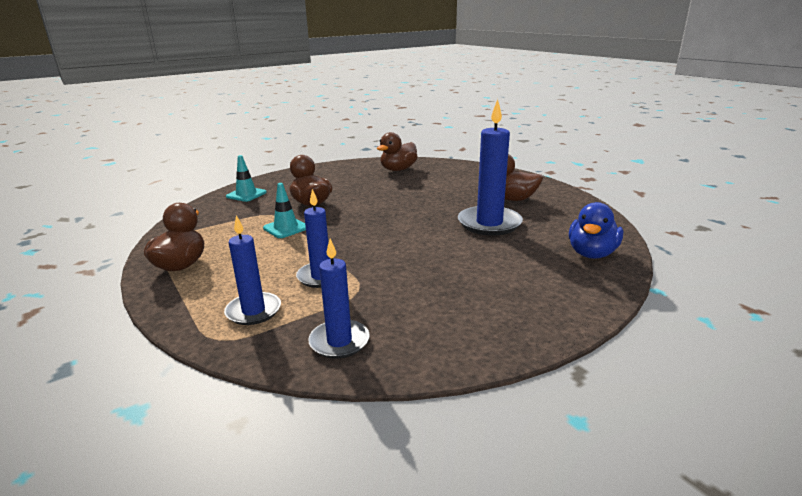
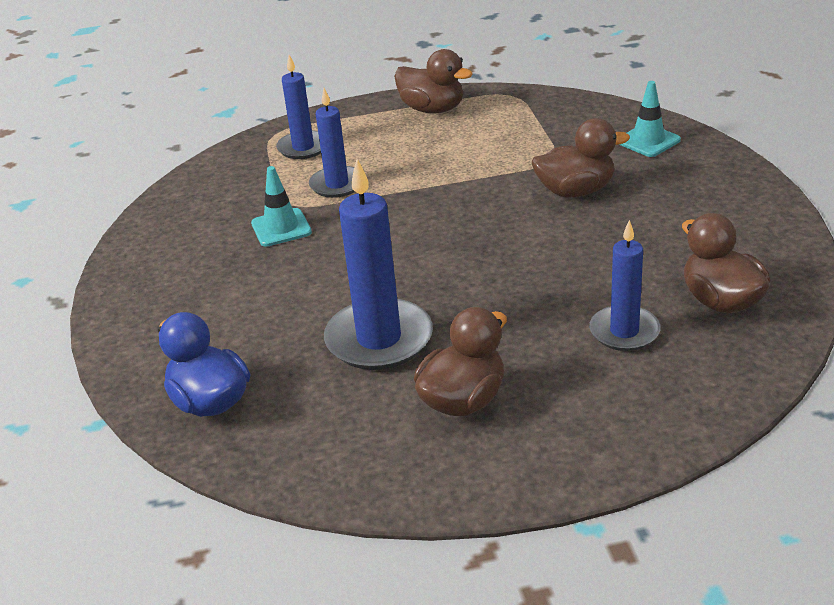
camera: 115 degrees right, 10 degrees up
(286, 228) = (490, 168): turquoise traffic cone -> turquoise traffic cone (281, 228)
(339, 341) = (215, 185): blue candle -> blue candle (624, 331)

